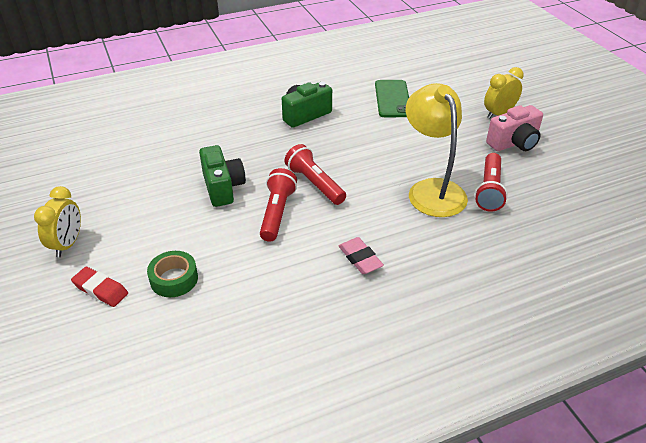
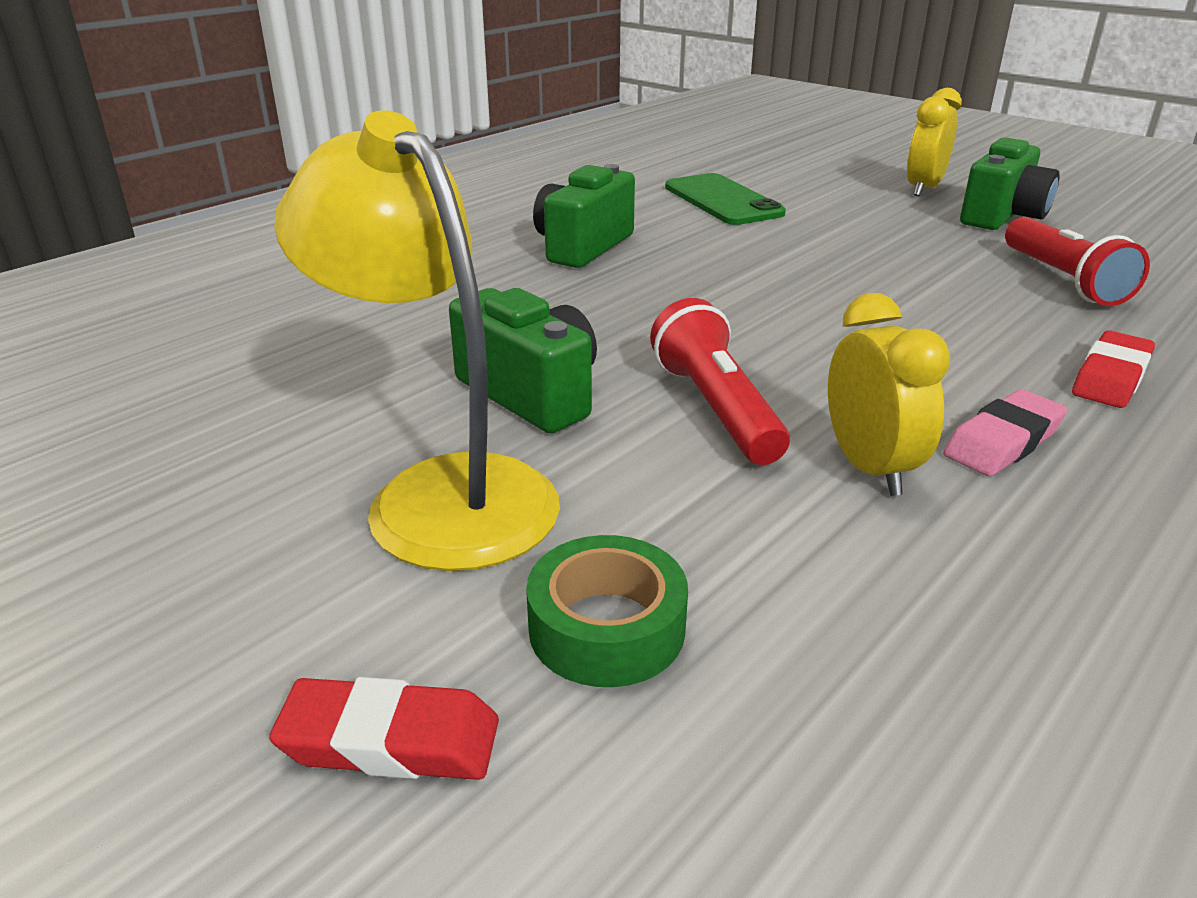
camera: 25 degrees left, 10 degrees down
(68, 244) = (166, 643): yellow clock -> yellow clock (869, 468)
(315, 184) = (735, 341): red flashlight -> none
(360, 258) = (1002, 442): pink eraser -> pink eraser turned 75 degrees counterclockwise
(432, 190) = (969, 300): yellow lamp -> yellow lamp (440, 493)
(439, 245) = (1110, 377): none -> red eraser
(514, 143) = (1002, 216): pink camera -> green camera

